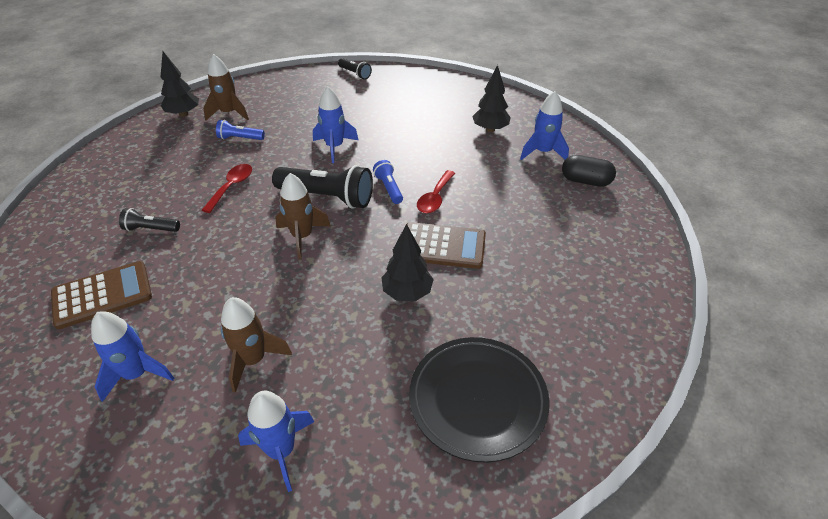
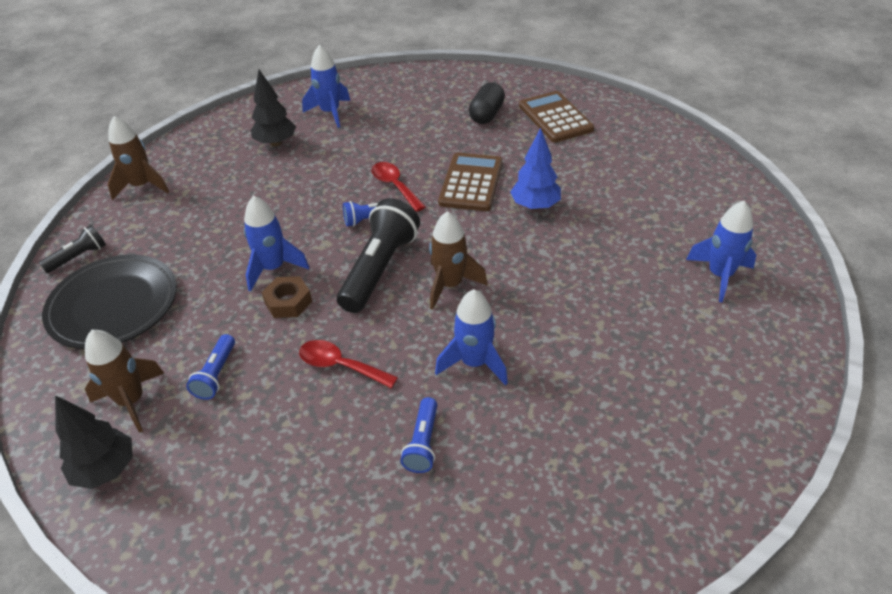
camera: 85 degrees left, 0 degrees up
(102, 295) = (551, 466): brown calculator -> brown calculator (555, 117)
(137, 374) = (663, 397): blue rocket -> blue rocket (474, 363)
(151, 229) = (423, 443): black flashlight -> blue flashlight
(253, 360) = (630, 305): brown rocket -> brown rocket (142, 186)
(299, 158) = (288, 302): none -> brown nut
(407, 293) = (535, 206): black tree -> blue tree
(435, 198) = (395, 186): red spoon -> red spoon turned 150 degrees counterclockwise
(477, 400) = (646, 170): black plate -> black plate (113, 305)
(585, 181) = (383, 94): black capsule -> black capsule (486, 115)

